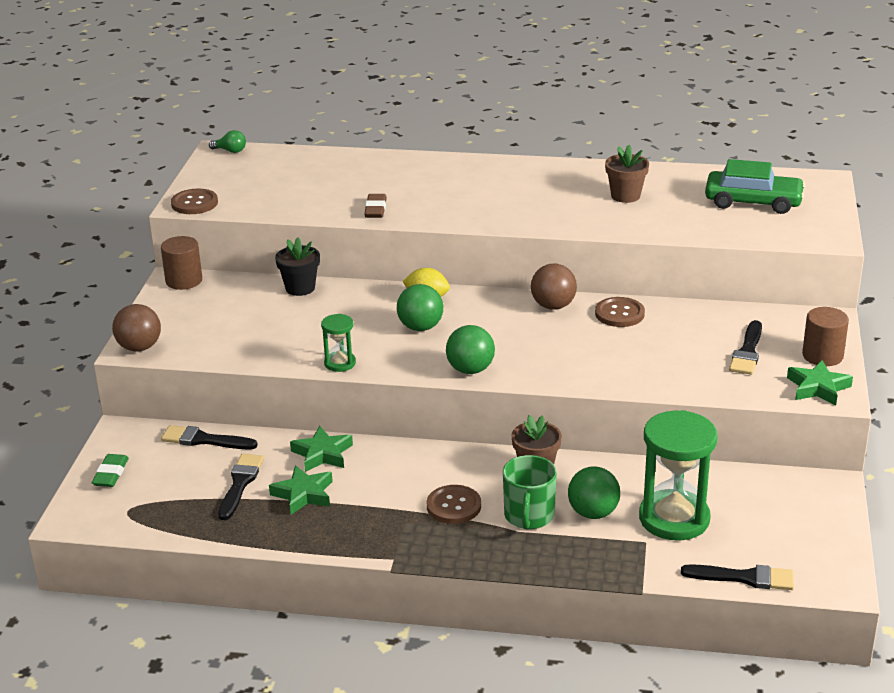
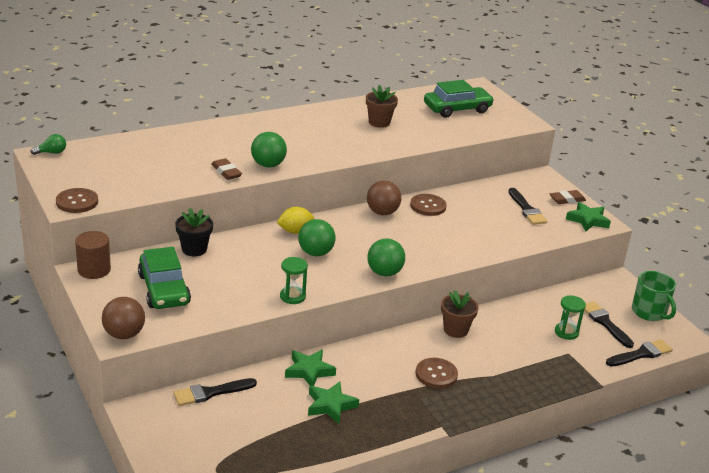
camera: 40 degrees left, 0 degrees up
(111, 474) = (168, 447): green eraser -> none
(224, 318) = (164, 289): none -> green car
(240, 484) = (277, 415): black brush -> black brush (605, 323)
(529, 516) = (487, 363): green mug -> green mug (649, 312)
(593, 513) = (520, 346): green ball -> green ball (268, 165)
(674, 518) = (566, 332): green hourglass -> green hourglass, size x0.49
(822, 356) = (567, 200): brown cylinder -> brown eraser

